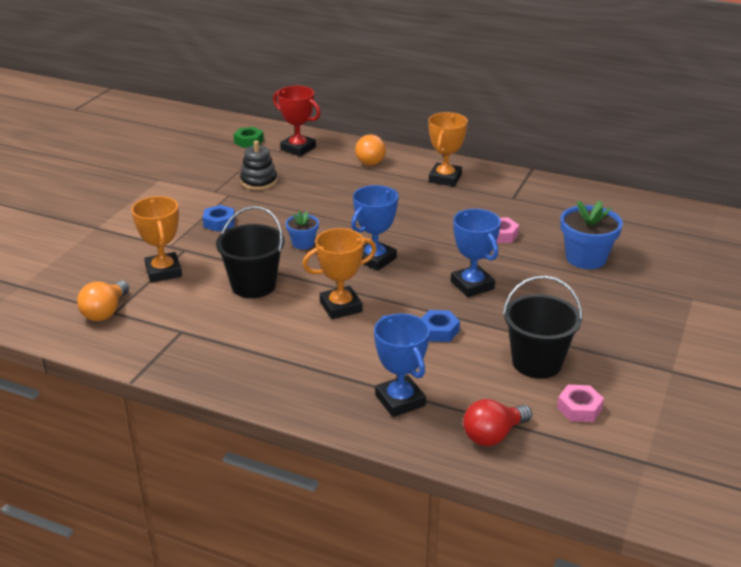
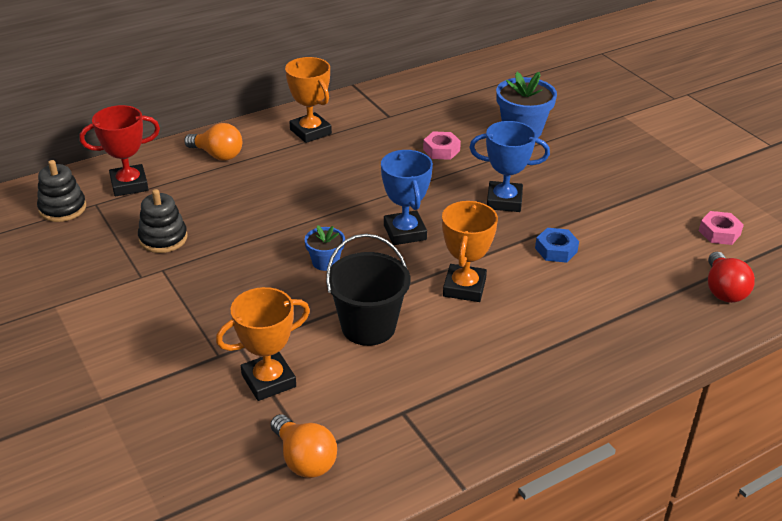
camera: 55 degrees left, 5 degrees up
(163, 271) = (268, 380): orange trophy -> orange trophy turned 45 degrees counterclockwise
(219, 222) = (214, 300): blue nut -> none
(249, 141) = (62, 208): green nut -> black stacking toy
(400, 400) = (640, 317): blue trophy -> none
(537, 362) = (644, 223): black bucket -> none

